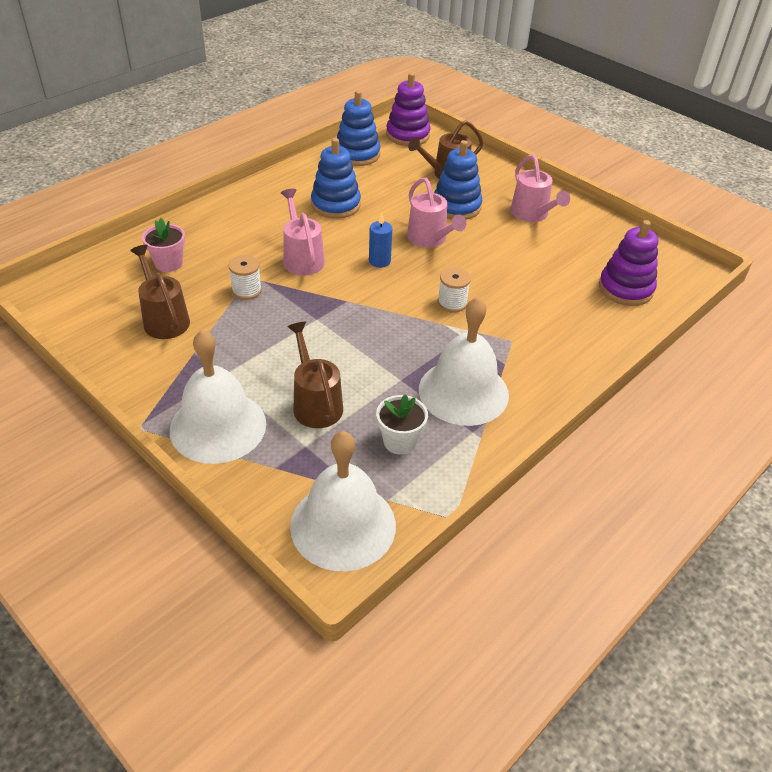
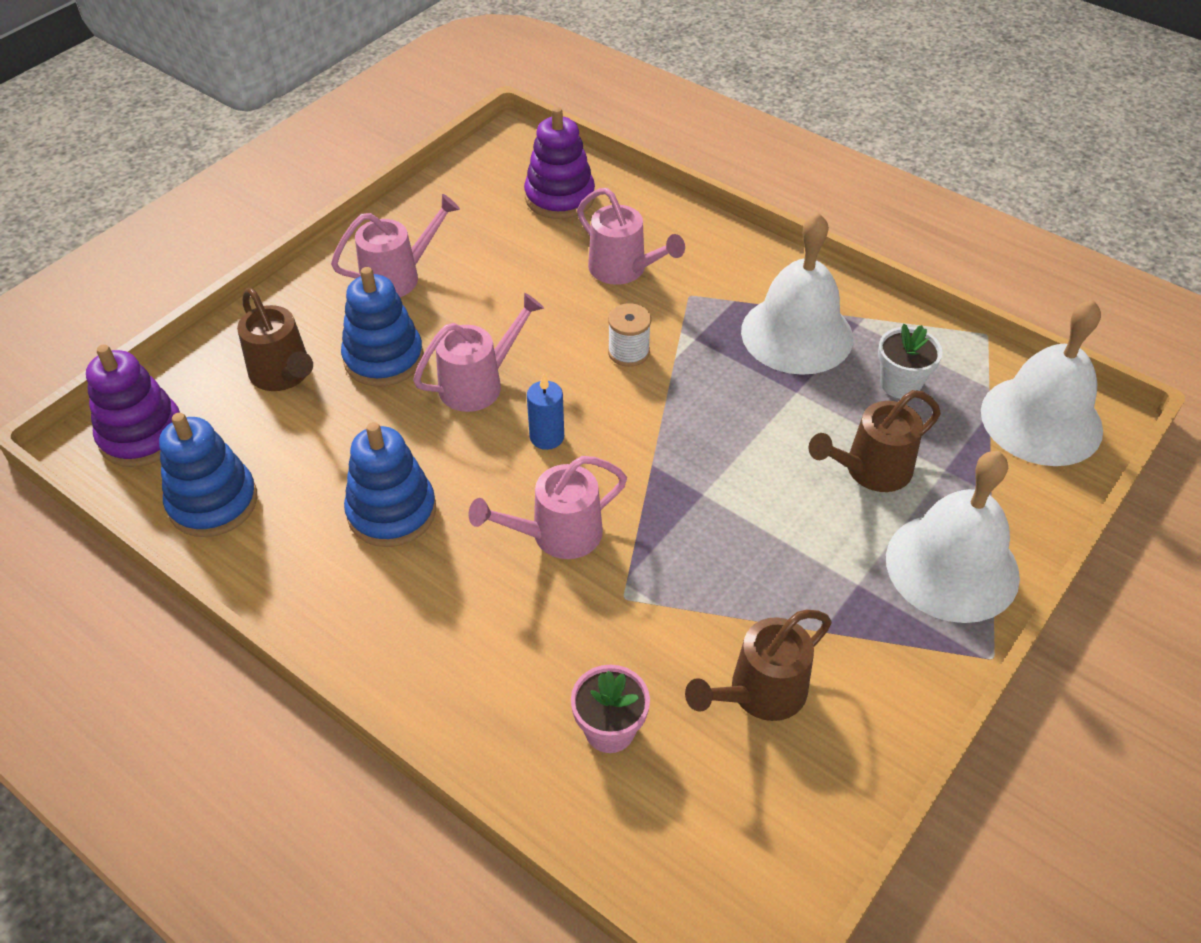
camera: 95 degrees left, 5 degrees up
(246, 290) = (658, 594): white spool -> none
(540, 311) = (624, 270): none -> pink watering can

